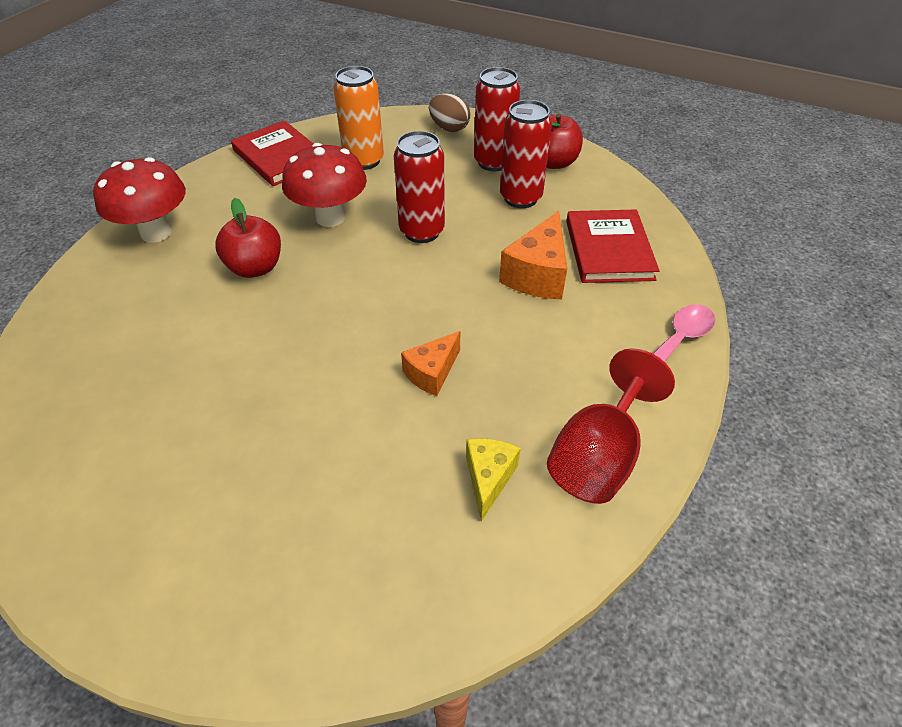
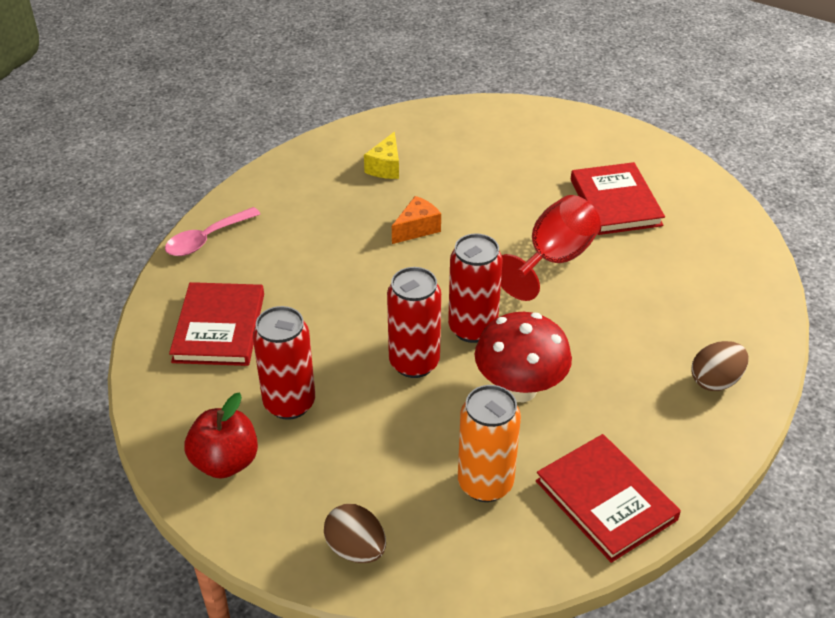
camera: 175 degrees left, 5 degrees down
(156, 233) = (715, 381): red mushroom -> brown egg
(165, 434) = (615, 202): none -> red book
(255, 267) = (588, 330): red apple -> none
(493, 162) = (306, 468): red can -> red can (472, 328)
(537, 274) = (303, 305): orange cheese -> none
(598, 456) = (307, 174): red goblet -> red goblet (553, 260)

